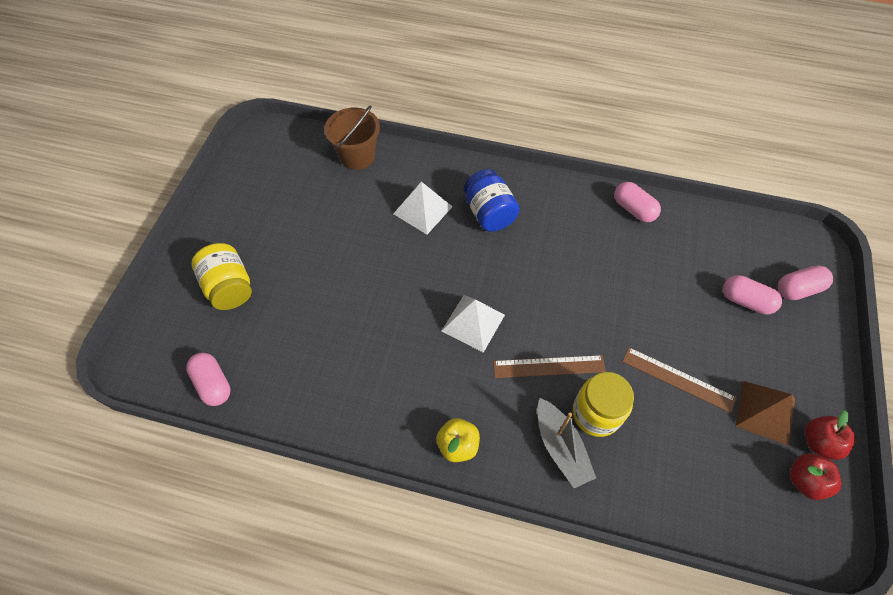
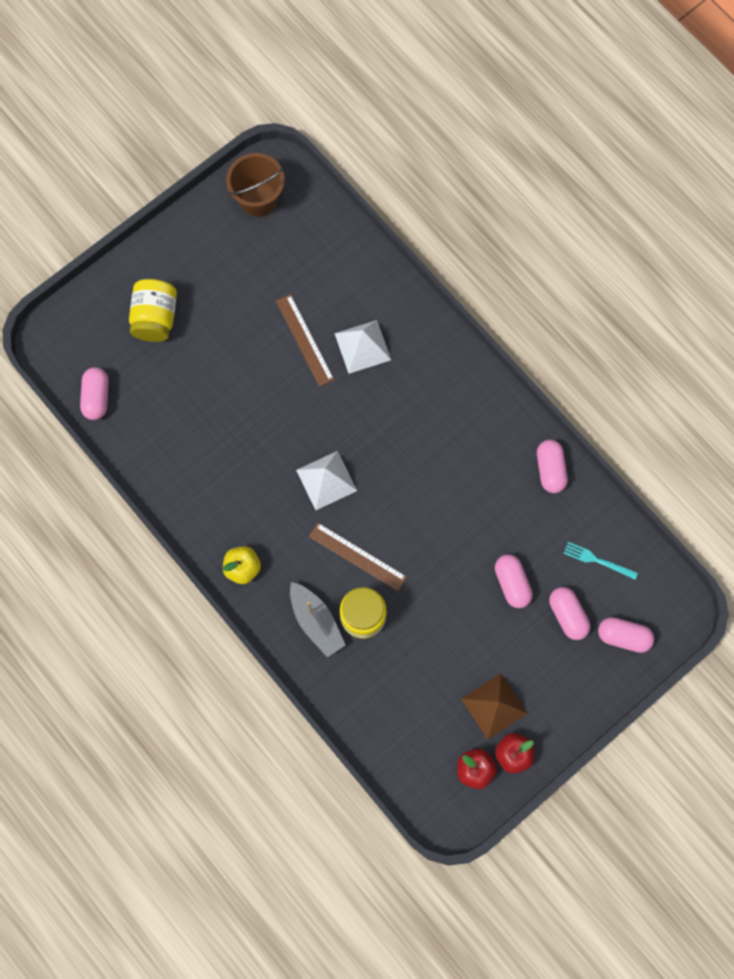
camera: 35 degrees right, 15 degrees up
(357, 156) = (345, 250): brown bucket -> brown bucket (258, 199)
(489, 213) = (418, 388): blue jar -> none
(561, 447) = (316, 621): grey boat -> grey boat turned 45 degrees counterclockwise
(678, 379) = (450, 635): brown ruler -> brown ruler (304, 340)
(684, 305) = (512, 583): none -> pink capsule
(726, 248) = (597, 560): none -> turquoise fork

